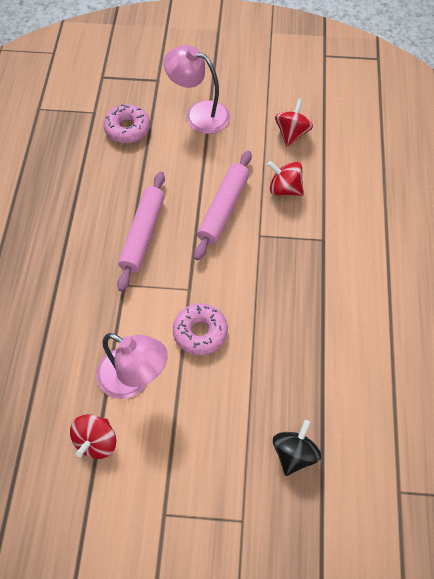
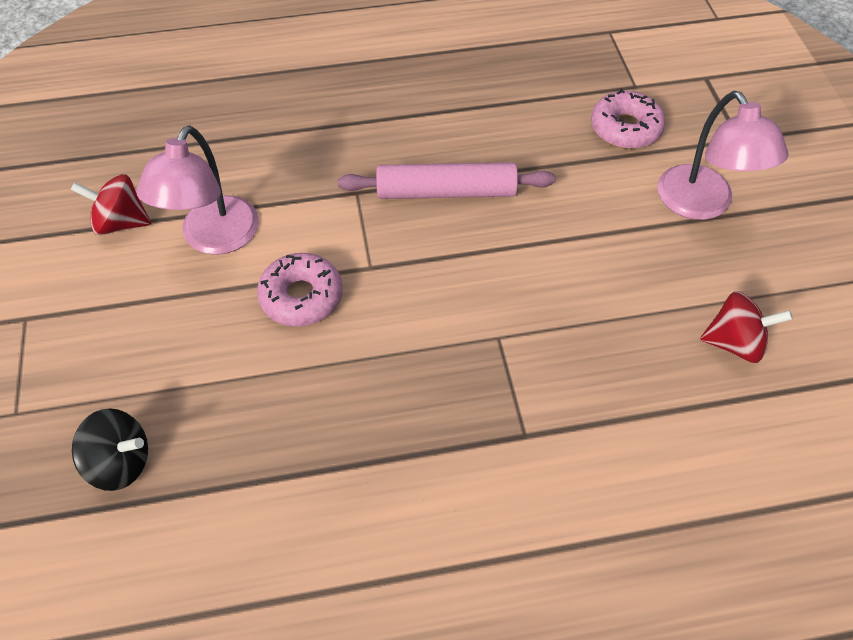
camera: 75 degrees right, 5 degrees down
(199, 114) = (702, 204): pink lamp -> pink lamp turned 150 degrees clockwise
(223, 209) = (530, 278): pink rolling pin -> none
(284, 189) = (607, 355): red spinning top -> none

